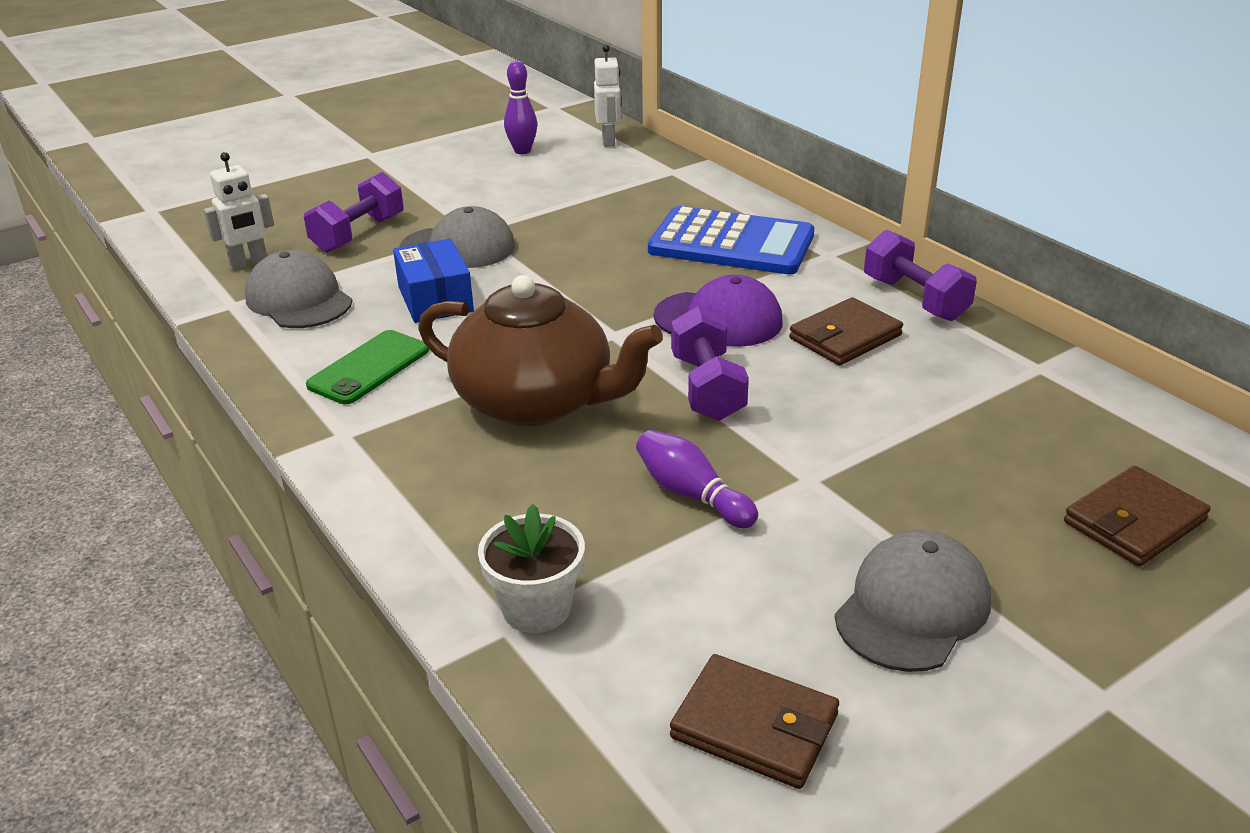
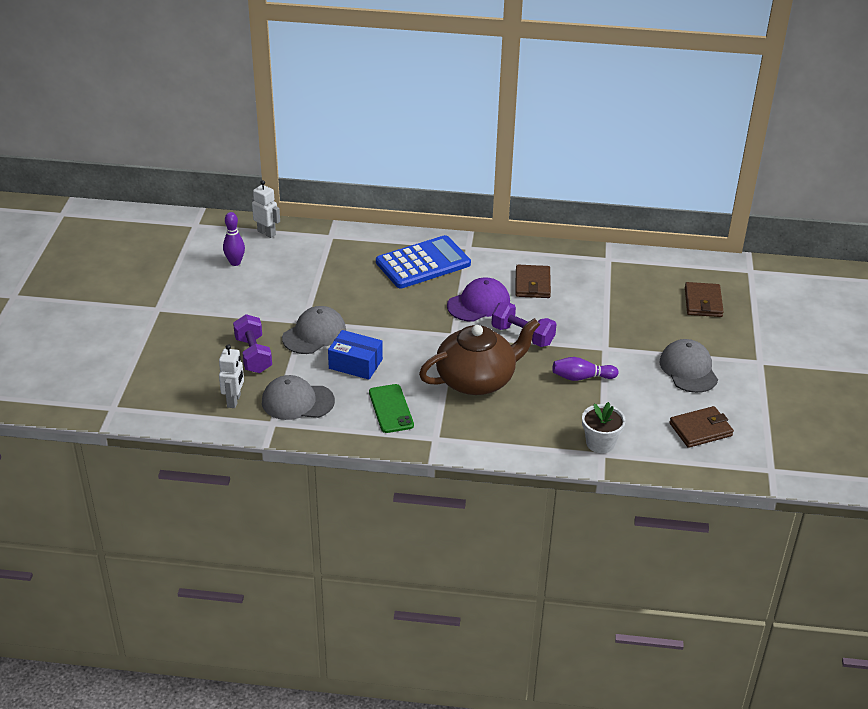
camera: 50 degrees left, 5 degrees up
(914, 299) = (529, 251): purple dumbbell -> none

